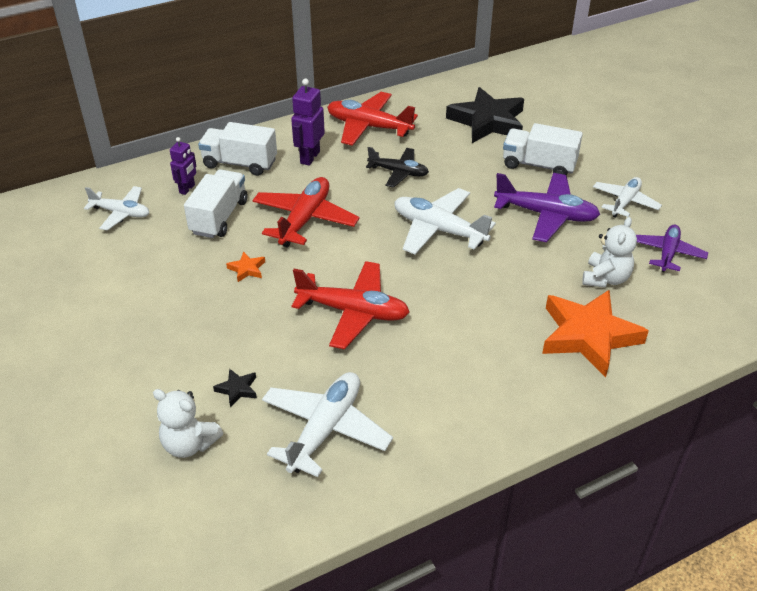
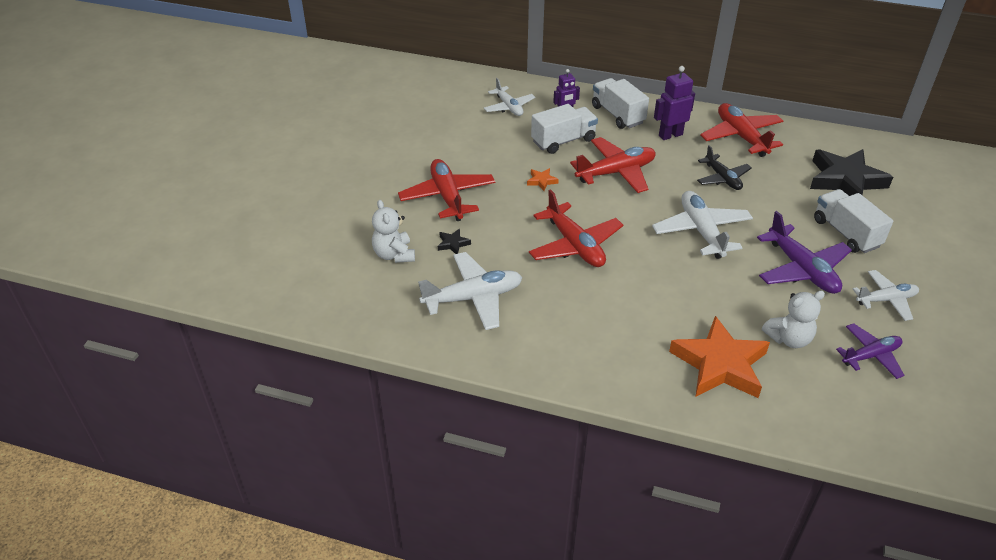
camera: 45 degrees right, 0 degrees up
(171, 344) = (447, 197): none -> red plane

